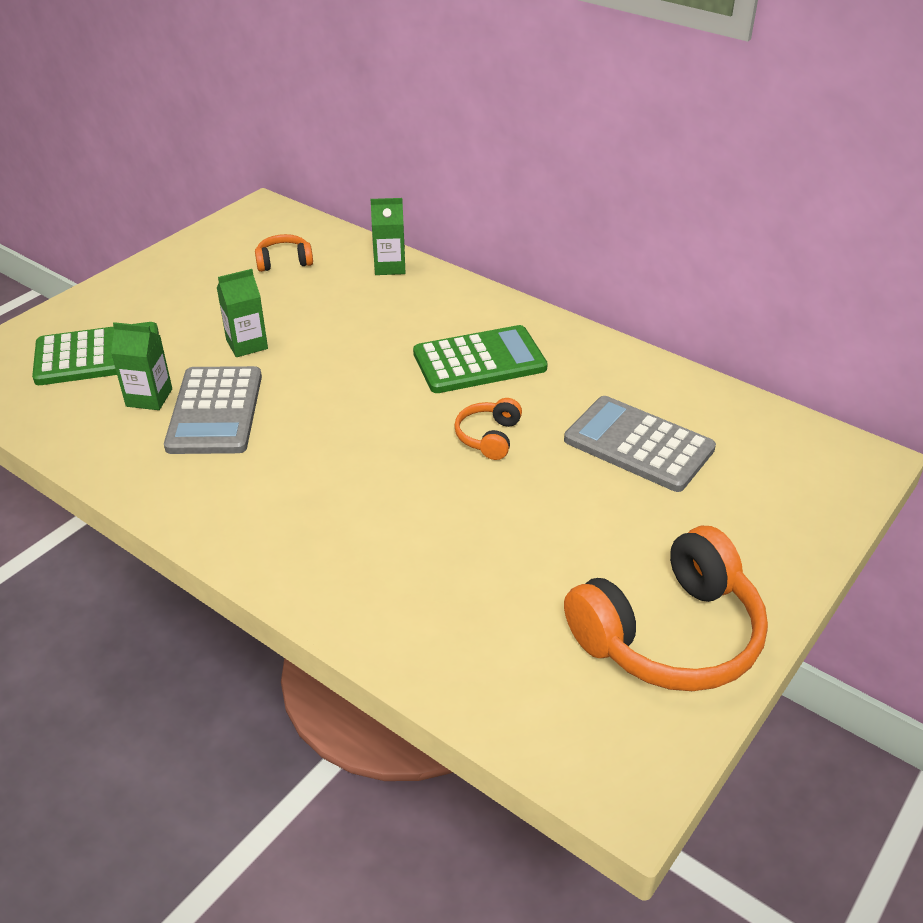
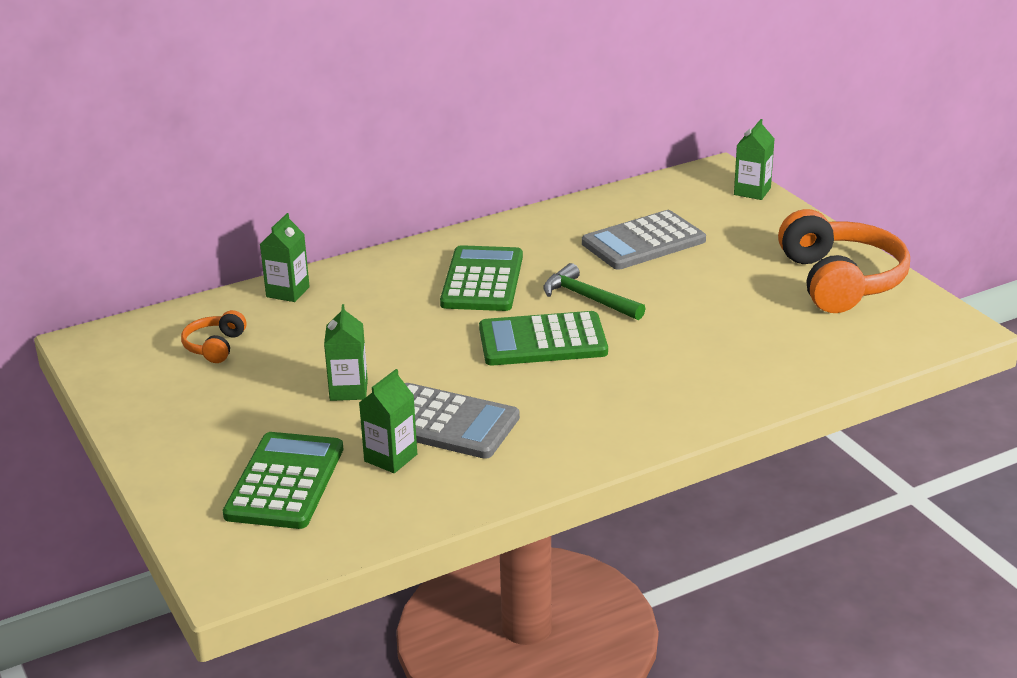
camera: 65 degrees left, 10 degrees down
(387, 429) = (542, 341): none -> green calculator
(488, 437) = (588, 298): orange headphones -> green hammer
(839, 501) = (752, 191): none -> green carton

